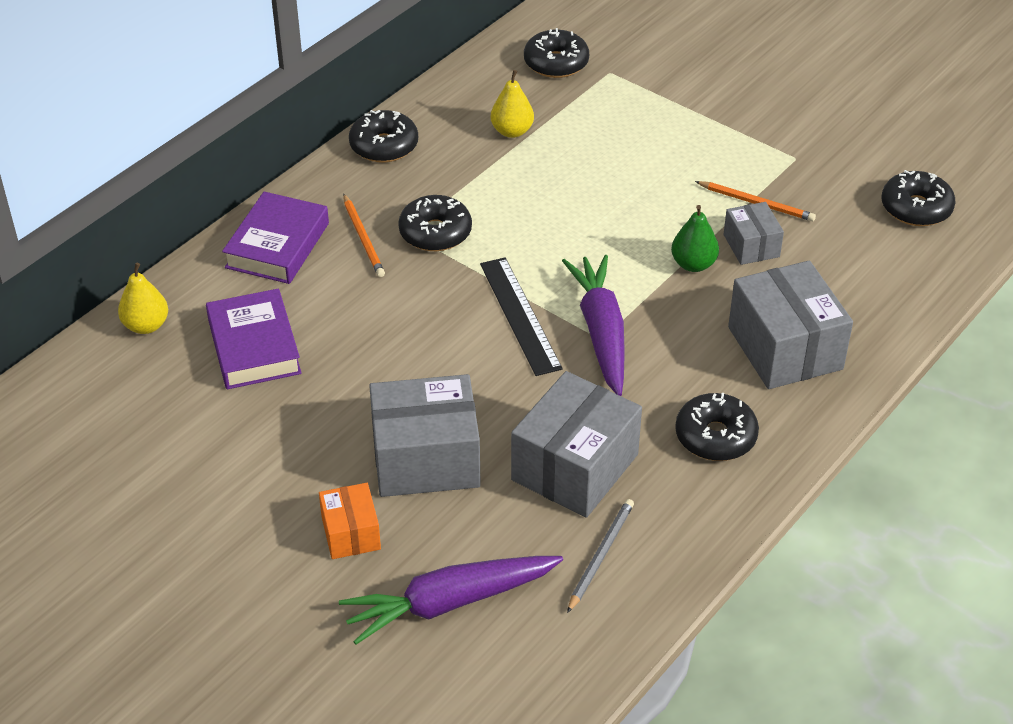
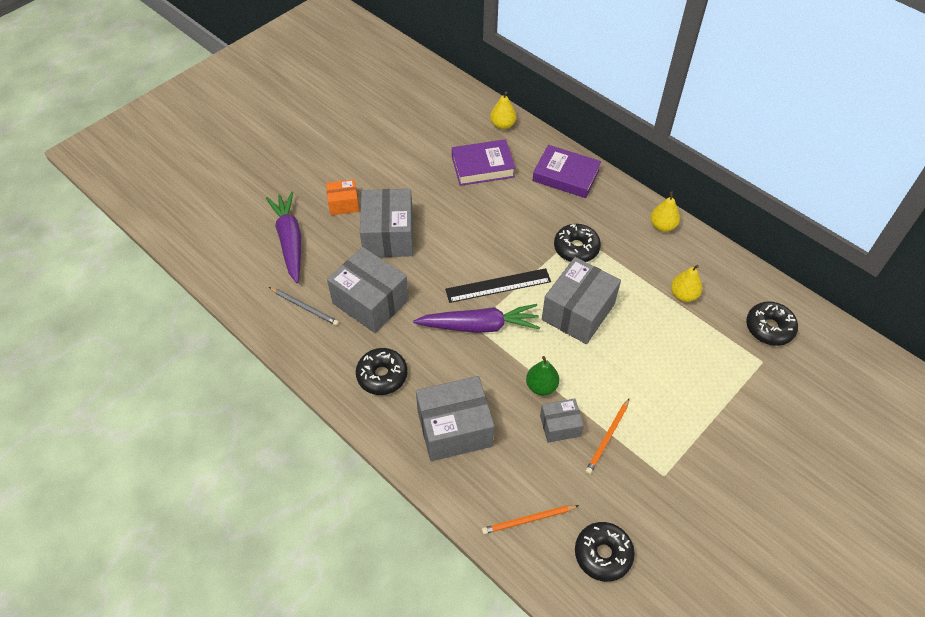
camera: 95 degrees right, 10 degrees up
(363, 238) = (571, 214): orange pencil -> orange pencil (528, 520)
(384, 146) = (662, 226): black donut -> yellow pear
(557, 230) = (578, 312): none -> grey box

